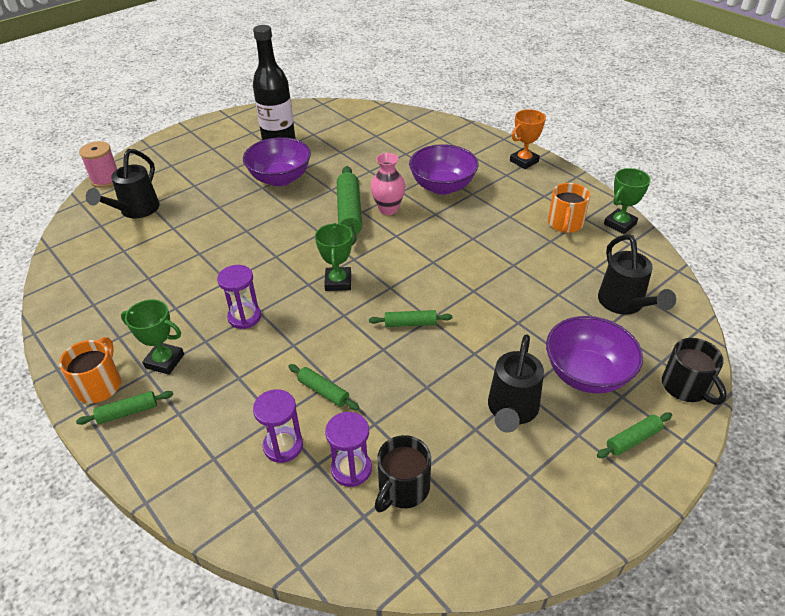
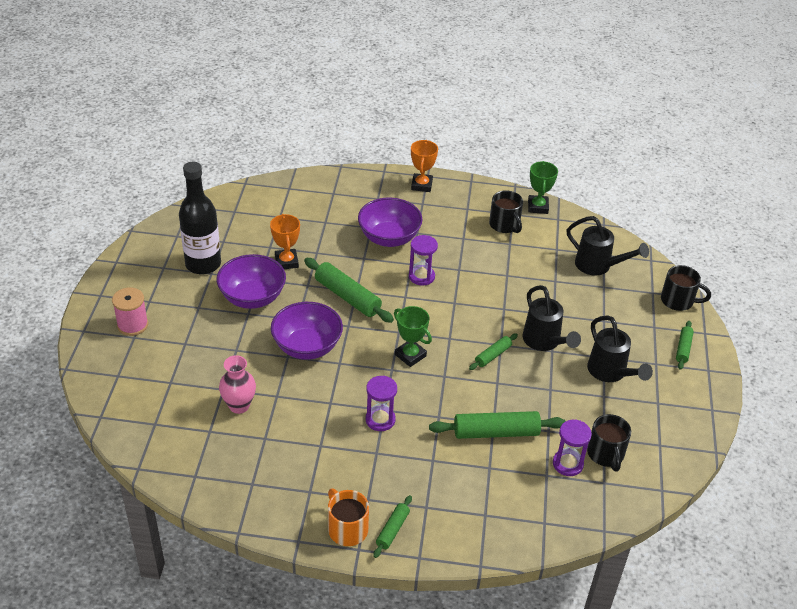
camera: 45 degrees left, 0 degrees up
(105, 179) = (91, 383): pink spool -> pink spool (132, 325)
(136, 211) = (167, 394): black watering can -> black watering can (544, 342)
(164, 361) = (368, 484): green trophy -> none
(283, 446) = (515, 479): purple hourglass -> purple hourglass (421, 276)
(323, 391) = (496, 432): green rolling pin -> green rolling pin, size x1.83
(338, 166) = (286, 262): none -> orange trophy
(388, 209) = (373, 278): pink vase -> pink vase (239, 406)
(565, 224) = (505, 225): orange mug -> black mug
(586, 374) = (624, 325): purple bowl -> purple bowl (307, 347)

